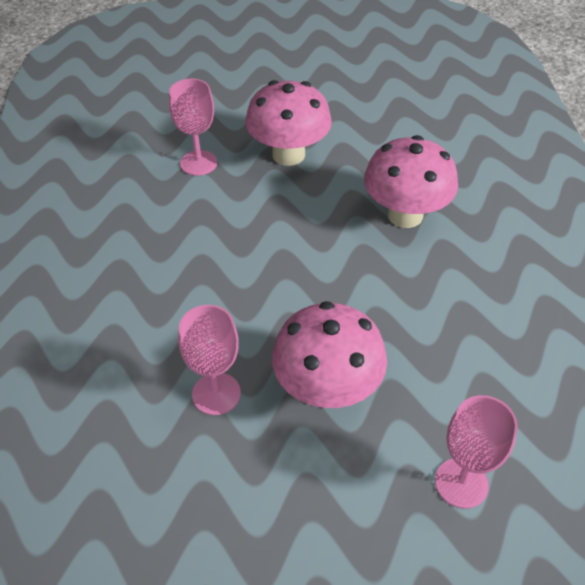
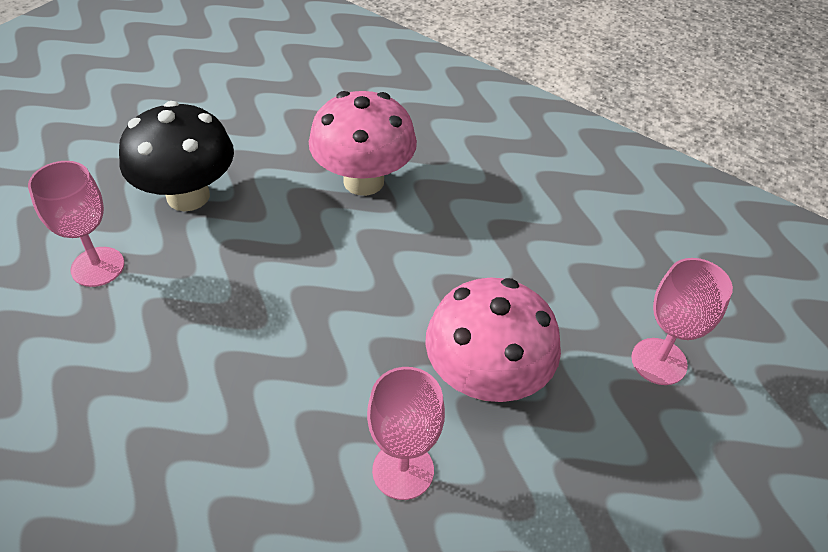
camera: 50 degrees left, 0 degrees up
(288, 155) = (188, 196): pink mushroom -> black mushroom

